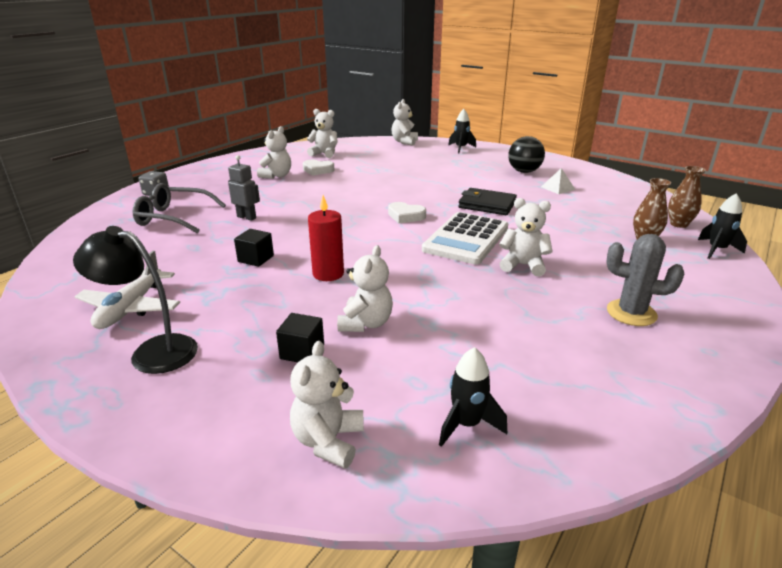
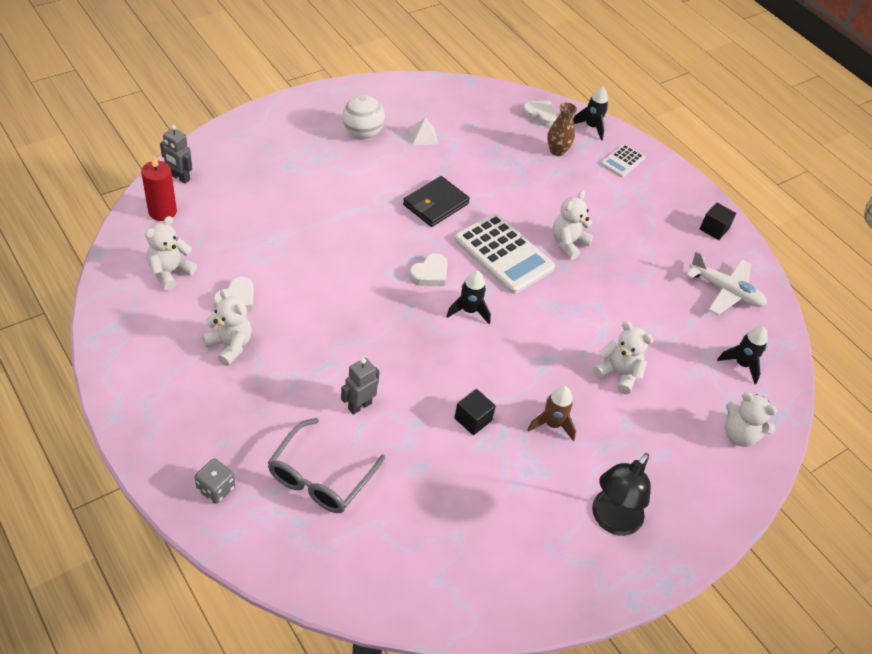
camera: 75 degrees left, 20 degrees up
(131, 308) = (533, 533): white plane -> white plane (725, 291)
(270, 296) = (552, 424): none -> brown rocket
(302, 352) = (643, 423): black cube -> black cube (714, 229)
(328, 274) = (528, 373): red candle -> red candle (162, 211)
(404, 142) = (180, 177): white teddy bear -> grey robot
(461, 148) = (247, 141): black rocket -> black rocket (469, 311)
(524, 171) = (362, 133): black ball -> white ball
(631, 313) = (656, 226): grey cactus -> none
(678, 224) = (540, 115): brown vase -> white heart
(699, 275) = (622, 161): none -> white calculator

